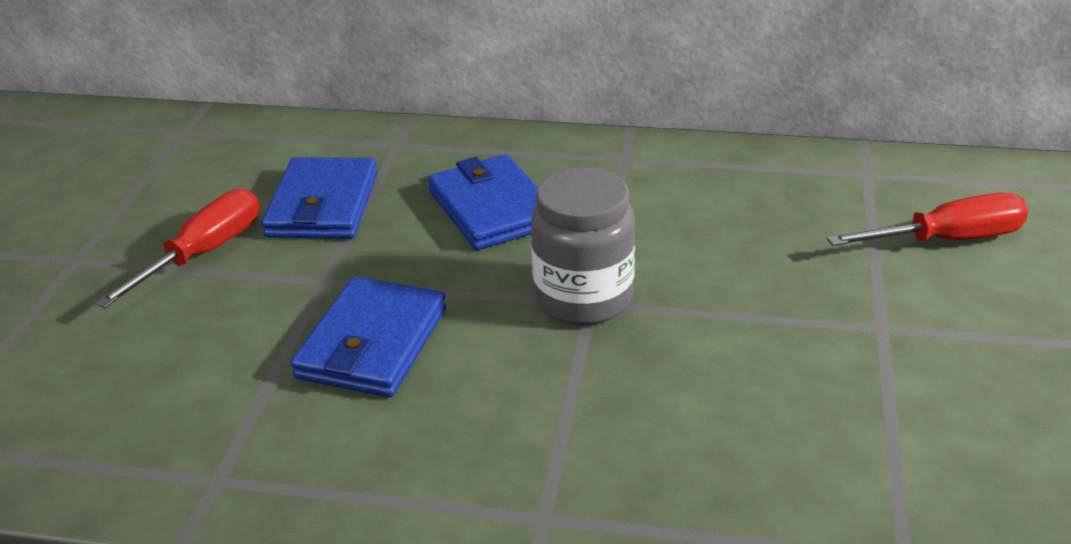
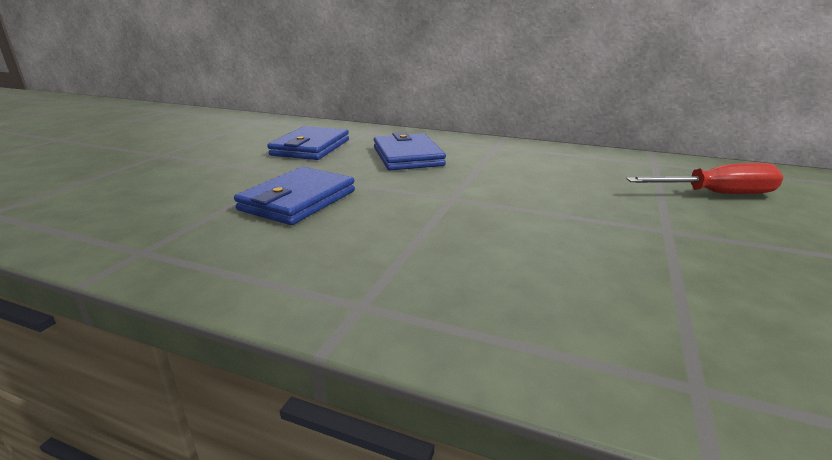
camera: 10 degrees right, 10 degrees down
(205, 253) = (231, 158): red screwdriver -> none
(583, 298) = (447, 195): grey jar -> none

